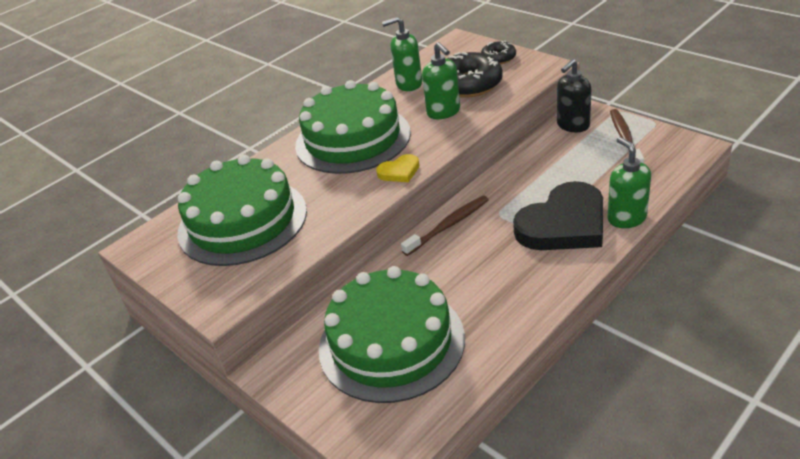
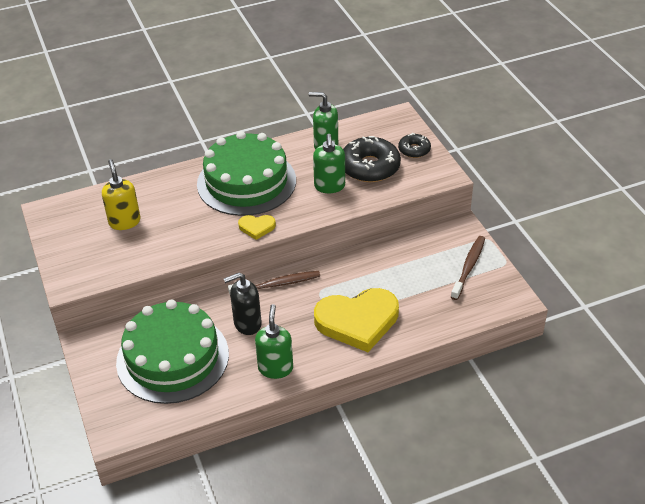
camera: 20 degrees right, 5 degrees up
(242, 221) = (124, 222): green cake -> yellow soap dispenser
(564, 224) = (357, 321): black heart -> yellow heart
(572, 125) = (439, 236): black soap dispenser -> black soap dispenser (247, 324)
(626, 218) = (406, 337): green soap dispenser -> green soap dispenser (275, 368)

